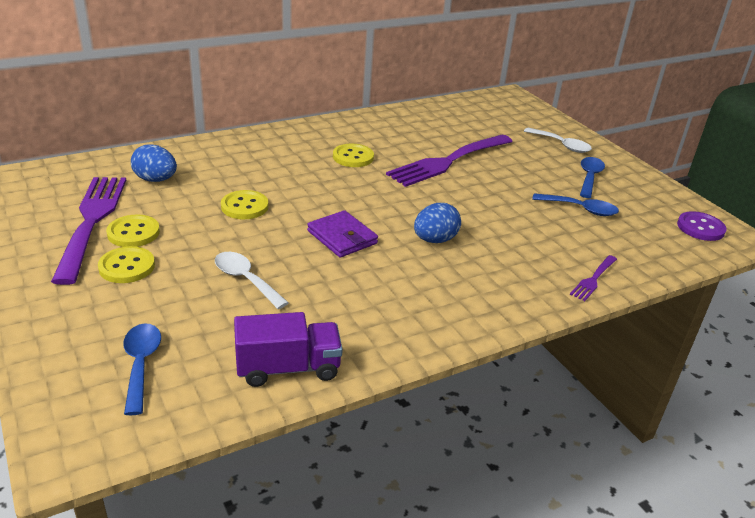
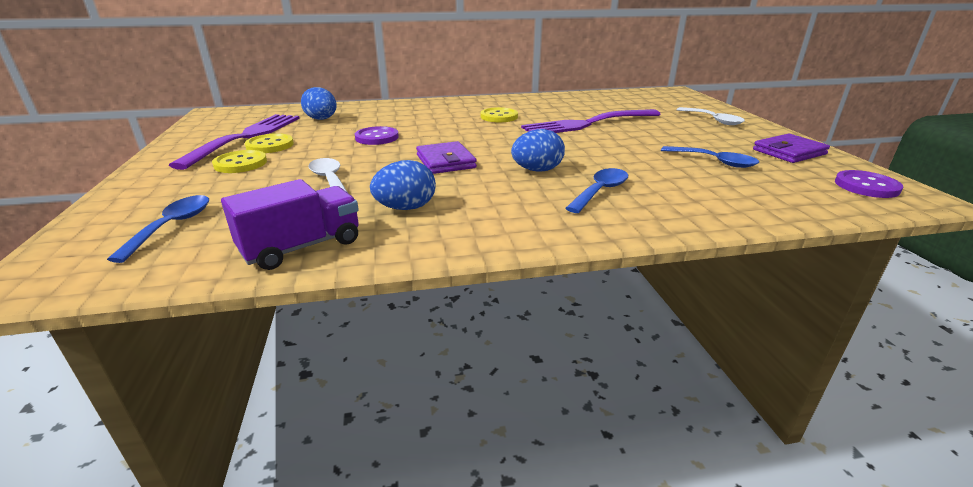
camera: 20 degrees right, 5 degrees down
(244, 206) = (377, 137): yellow button -> purple button
(288, 368) = (302, 247): purple truck -> purple truck turned 45 degrees counterclockwise
(346, 307) = (406, 208): none -> blue egg
(589, 177) = (735, 141): blue spoon -> blue spoon (600, 191)
(593, 279) = (705, 214): purple fork -> none
(636, 188) = (789, 152): none -> purple wallet

